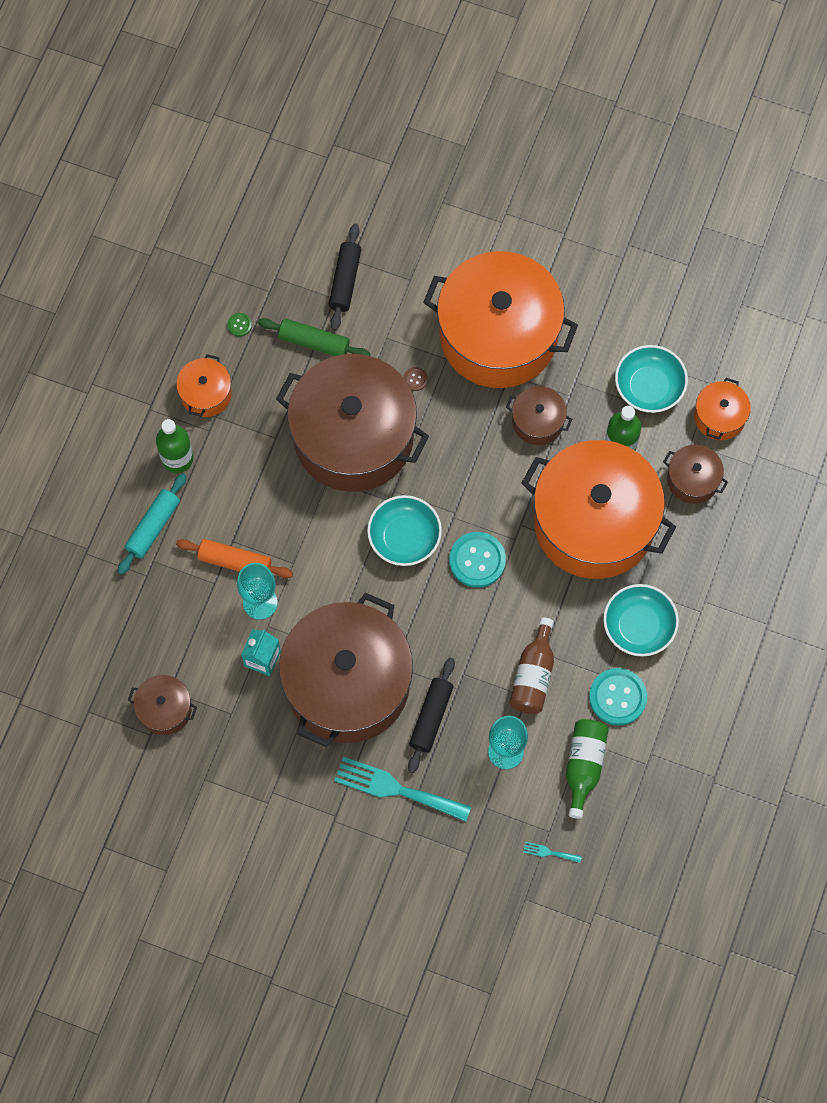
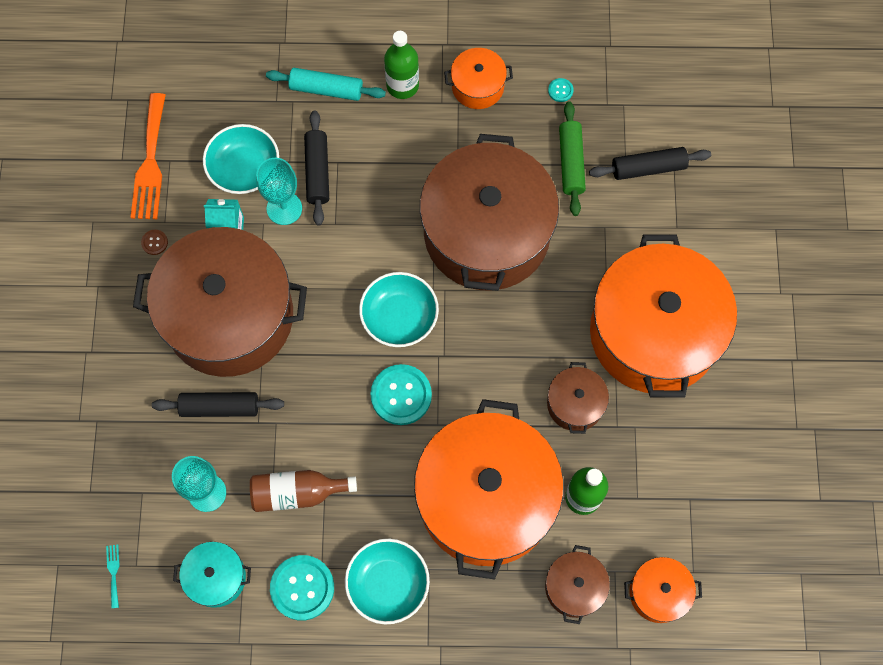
camera: 70 degrees right, 0 degrees up
(164, 709) = (150, 163): brown pot -> orange fork
(235, 561) = (317, 172): orange rolling pin -> black rolling pin
(239, 325) = (560, 90): green button -> turquoise button
(396, 789) = (135, 399): turquoise fork -> none
(415, 379) = (571, 269): brown button -> brown button (154, 242)
(584, 766) = (216, 577): green bottle -> turquoise pot
(649, 387) = (661, 505): turquoise bowl -> turquoise bowl (244, 169)

